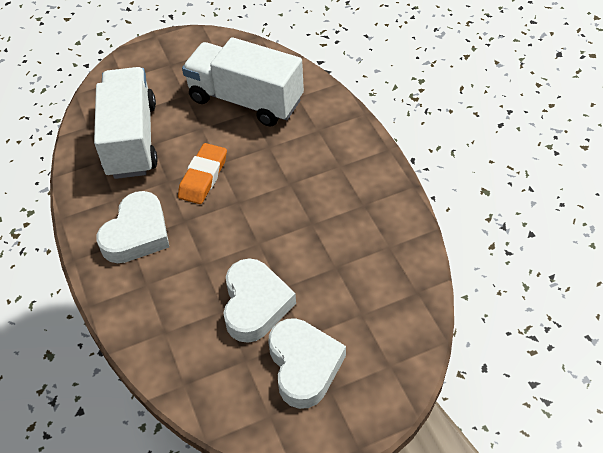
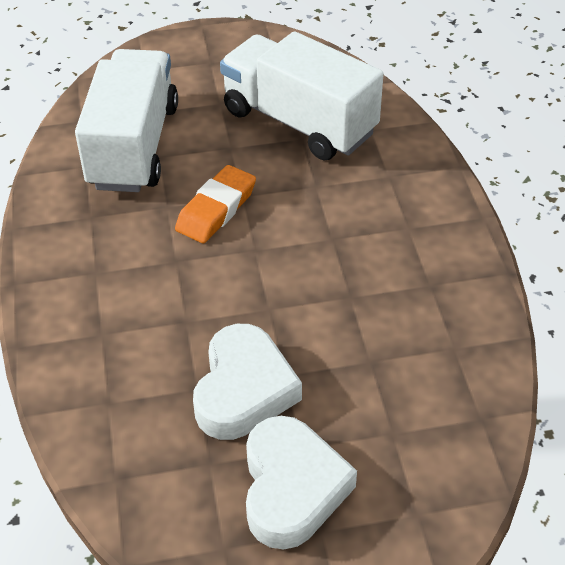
camera: 10 degrees right, 5 degrees down
(137, 234) = (107, 266): white heart -> none

